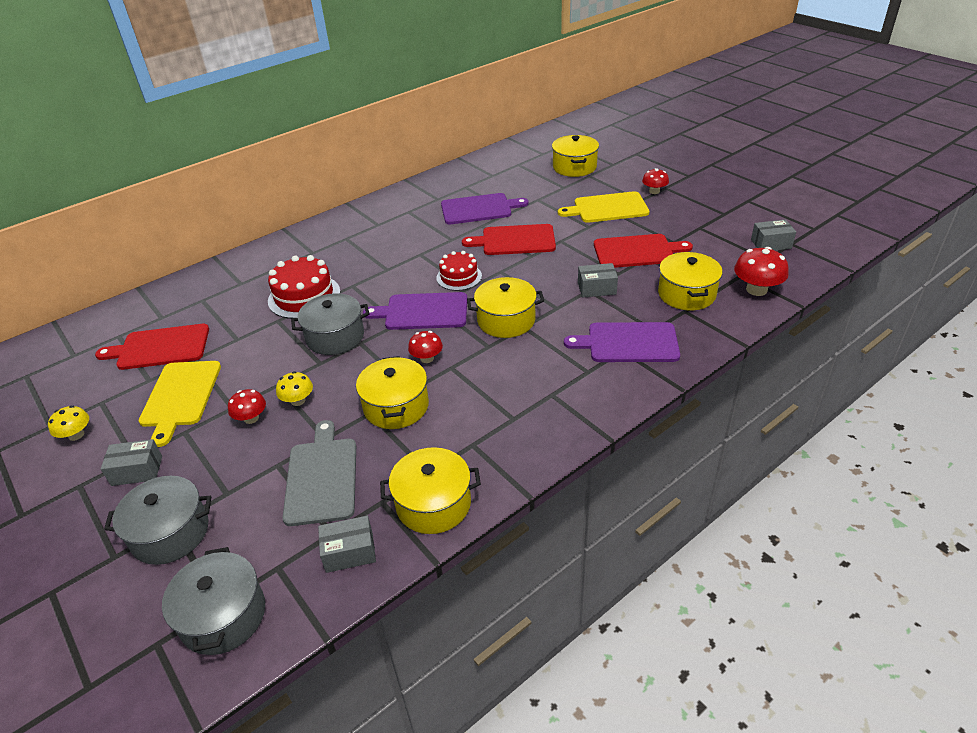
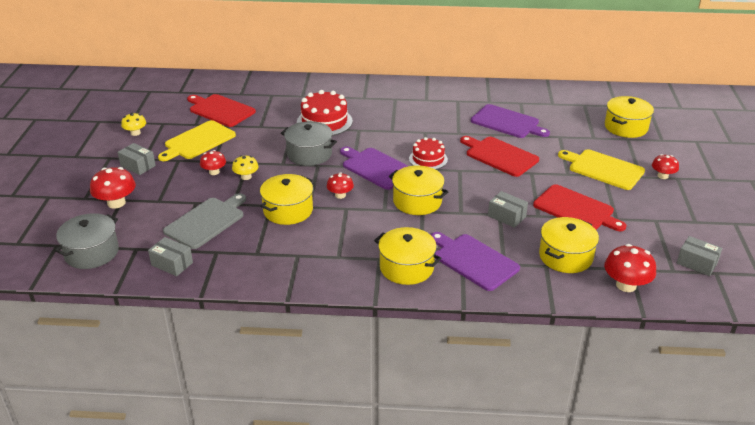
camera: 40 degrees right, 5 degrees down
(170, 533) = (116, 203): grey pot -> red mushroom
(433, 504) = (237, 270): yellow pot -> yellow pot (406, 267)

